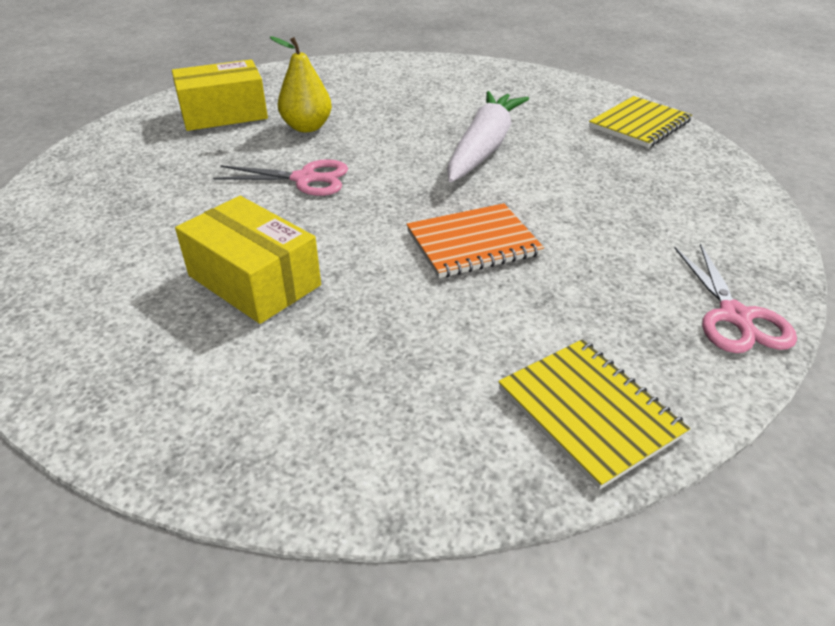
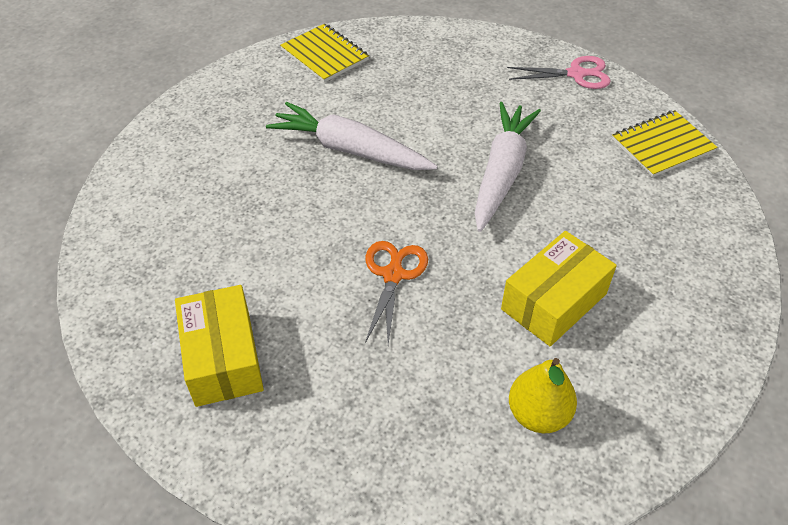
camera: 85 degrees left, 10 degrees up
(305, 179) = (393, 274): pink scissors -> orange scissors
(307, 127) = (279, 276): yellow pear -> yellow pear (538, 414)
(473, 243) = (501, 173): orange notebook -> white carrot

